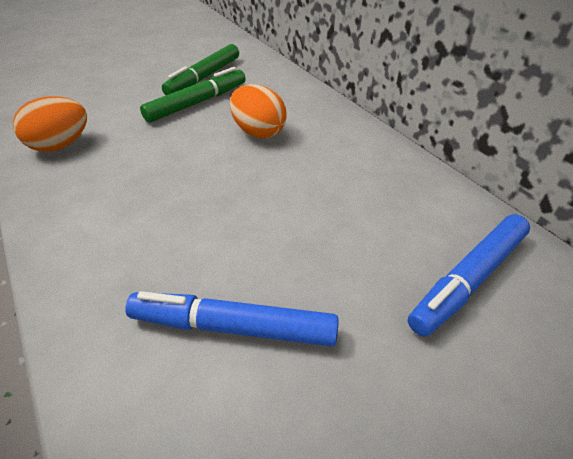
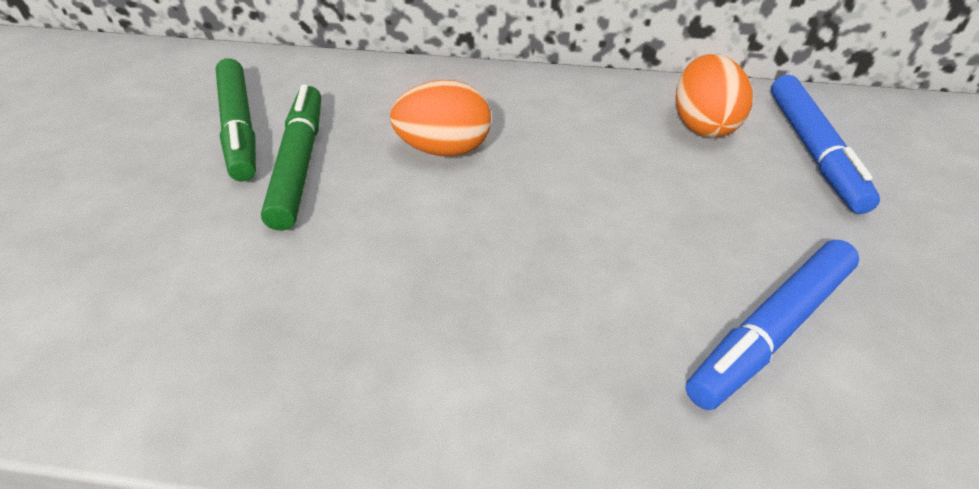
camera: 50 degrees left, 0 degrees up
(61, 145) = (207, 354): orange egg -> orange egg (703, 125)

